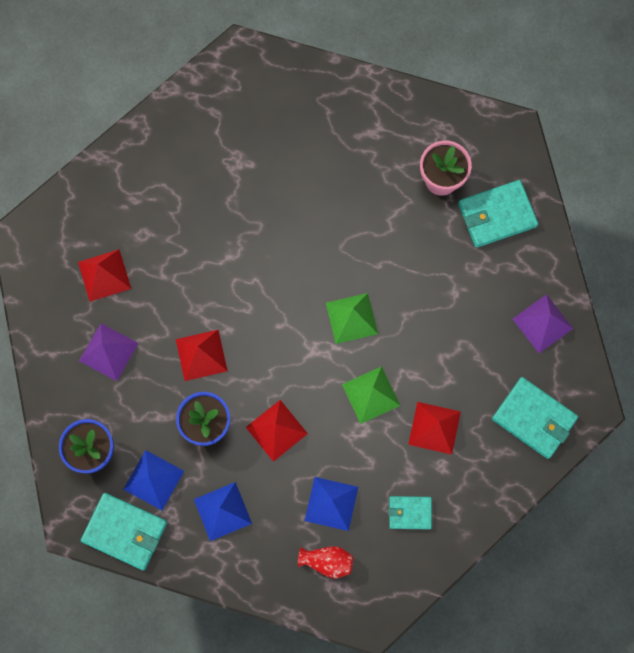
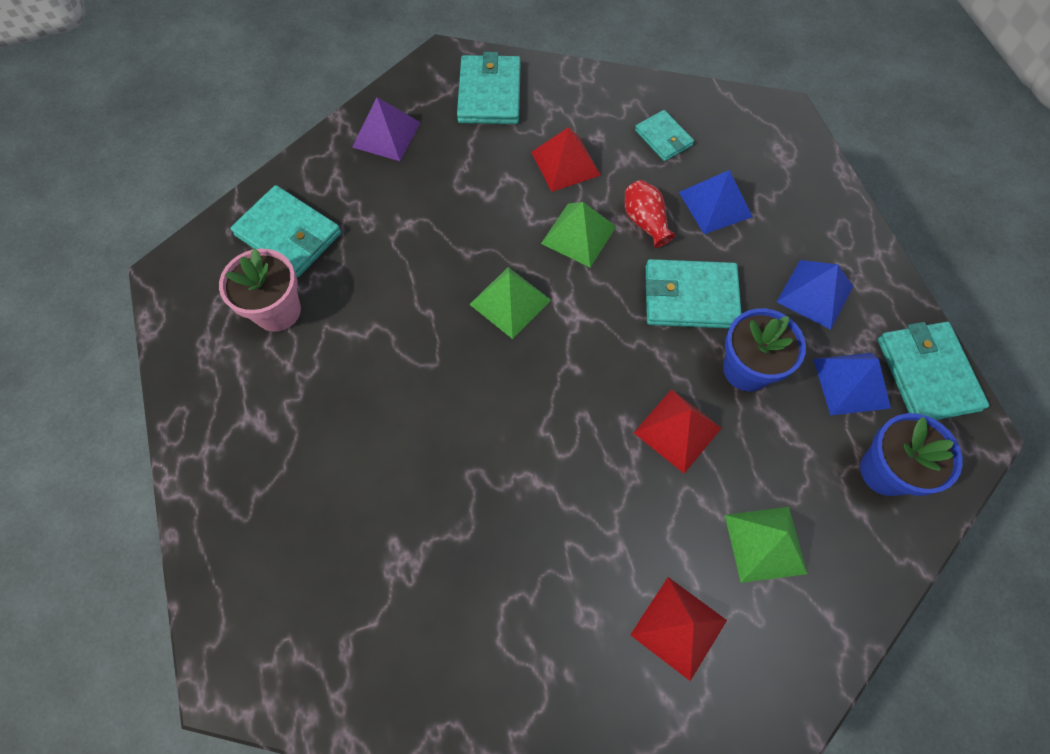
camera: 125 degrees left, 10 degrees down
(108, 351) = (765, 543): purple pyramid -> green pyramid
(276, 430) = (690, 297): red pyramid -> turquoise wallet
(327, 561) = (770, 175): red vase -> red vase (645, 222)

